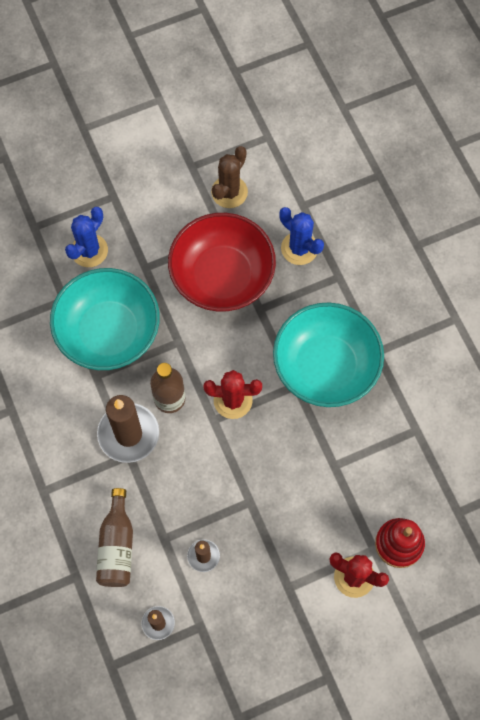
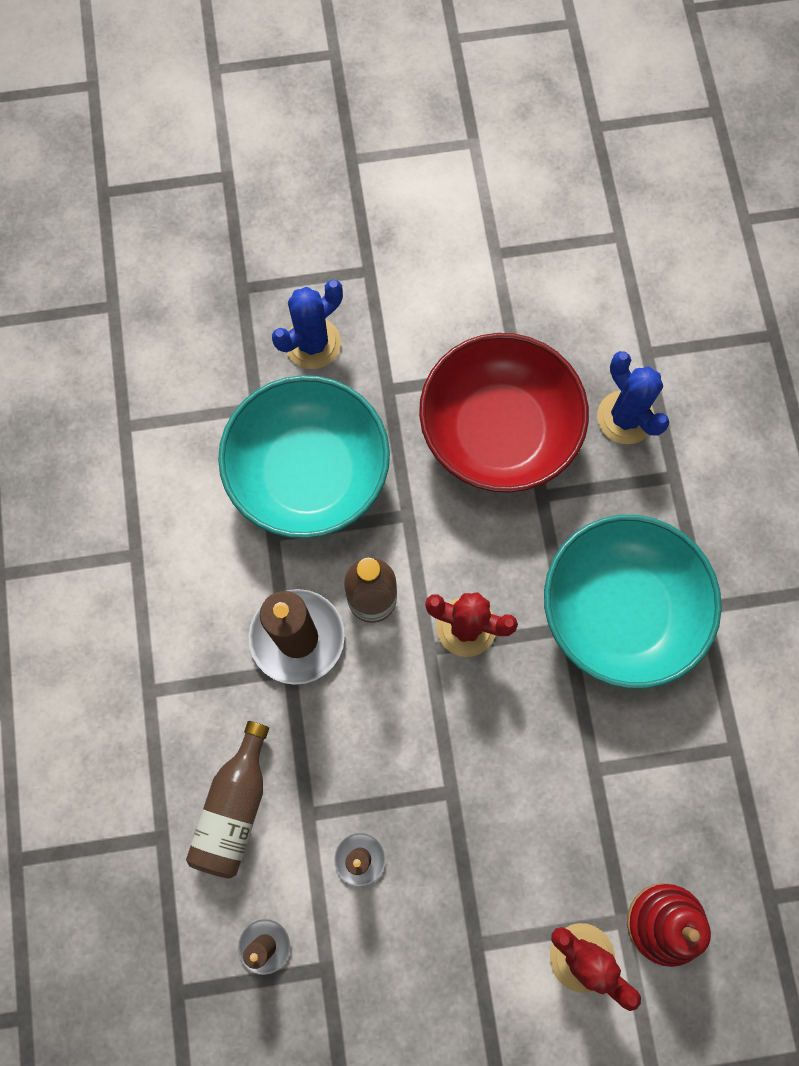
camera: 15 degrees right, 5 degrees up
(229, 192) = (541, 306): brown cactus -> none

